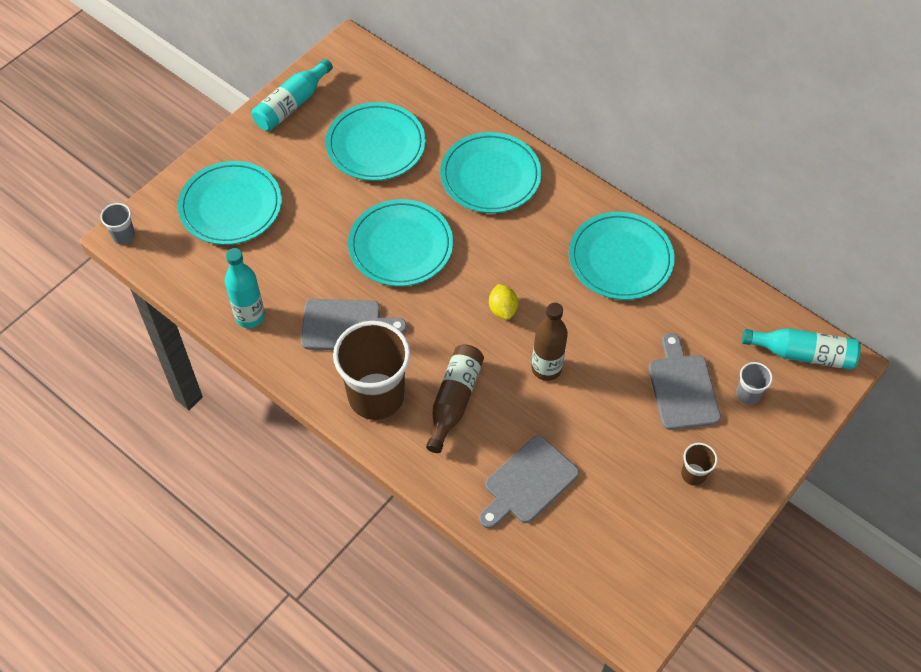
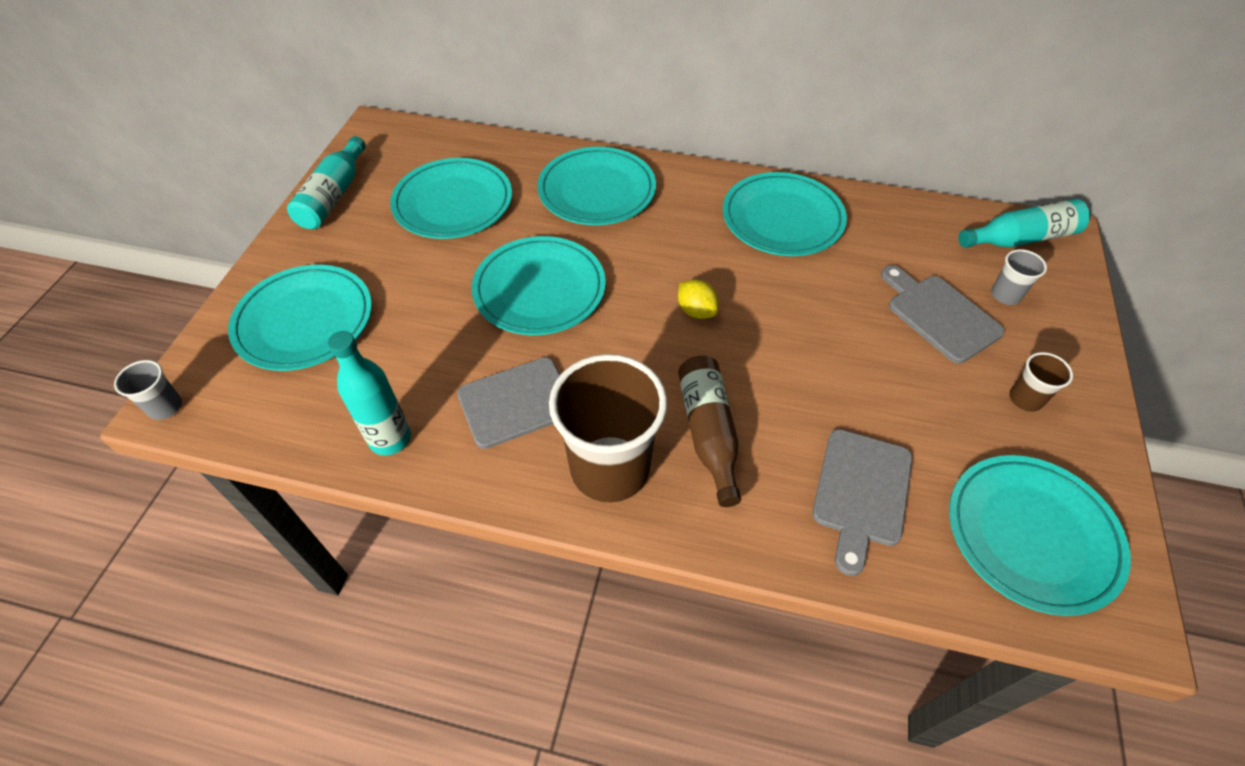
camera: 25 degrees left, 5 degrees down
(546, 368) = (787, 353): brown bottle -> none
(619, 558) = (1031, 535): none -> turquoise plate

